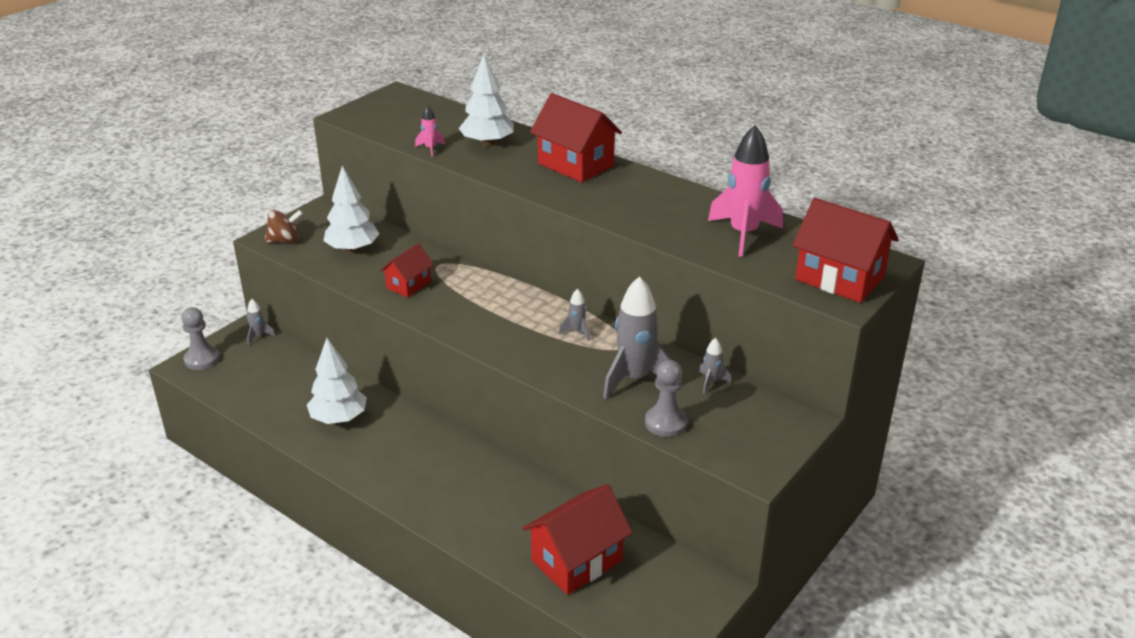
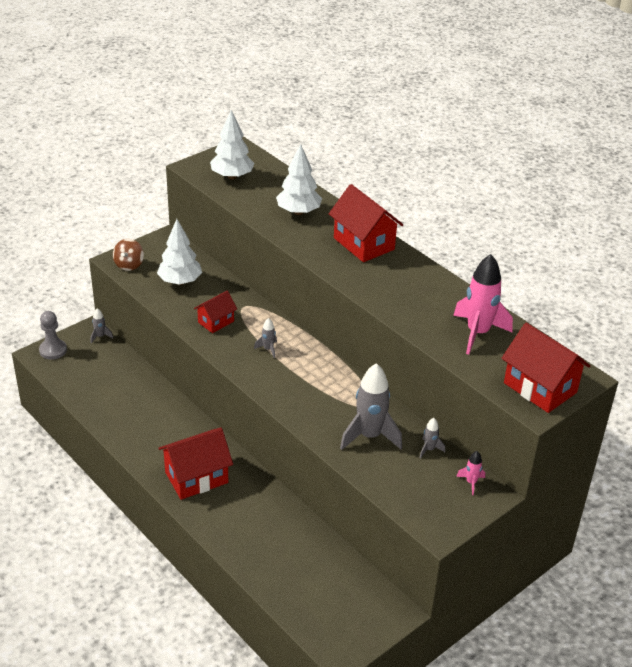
camera: 10 degrees right, 5 degrees up
(285, 240) = (129, 265): brown spinning top -> brown spinning top turned 105 degrees clockwise
(339, 418) = (146, 420): white tree -> white tree (232, 176)
(430, 148) = (251, 210): pink rocket -> pink rocket (471, 482)
(576, 561) = (297, 571): red house -> red house (196, 477)
(577, 332) = (337, 386): grey rocket -> grey rocket (268, 349)
(665, 423) = (382, 479): grey pawn -> none

